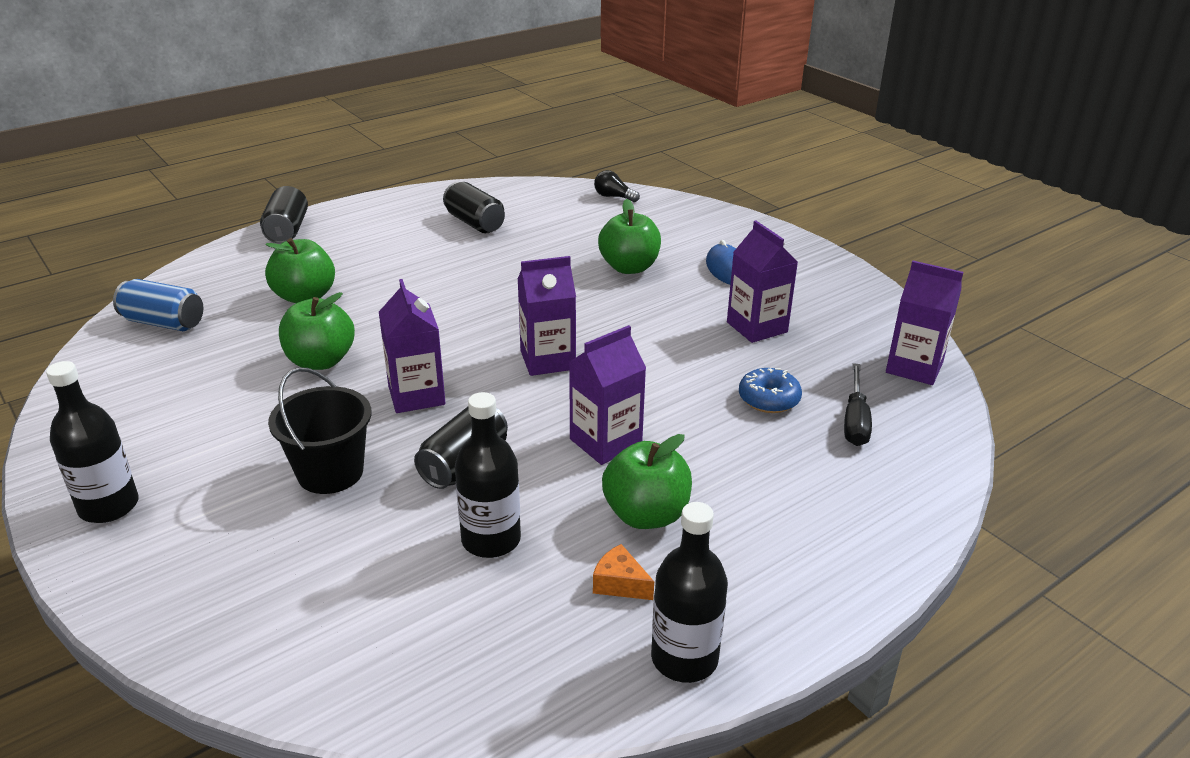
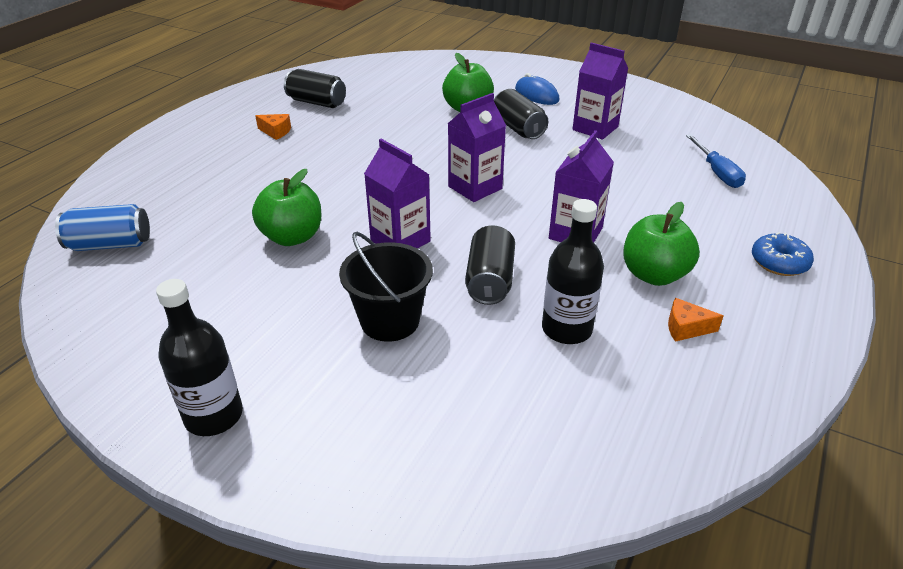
camera: 25 degrees left, 5 degrees up
(287, 230) = (156, 142): black can -> black can (518, 128)
(305, 297) = (226, 190): green apple -> none
(405, 246) = (276, 132): none -> orange cheese
(613, 197) = (406, 62): black light bulb -> none
(684, 658) = (778, 363): black bottle -> none
(769, 399) = (651, 173): blue donut -> blue donut (779, 262)
(855, 421) = (717, 172): black screwdriver -> blue screwdriver
(914, 367) = (716, 129): purple carton -> none

